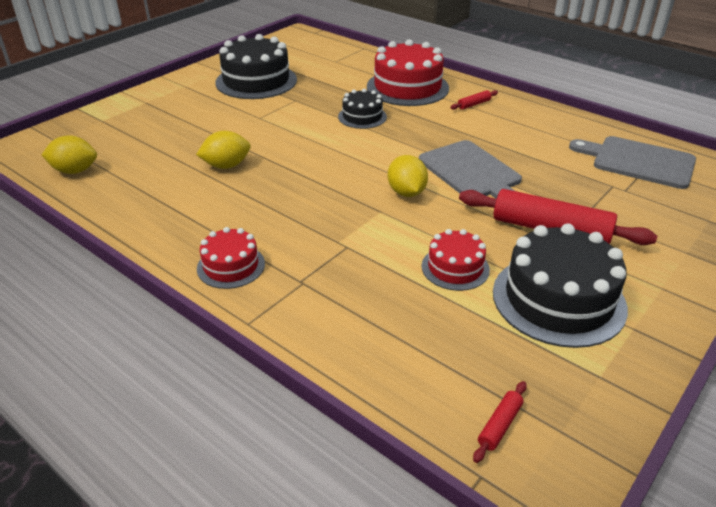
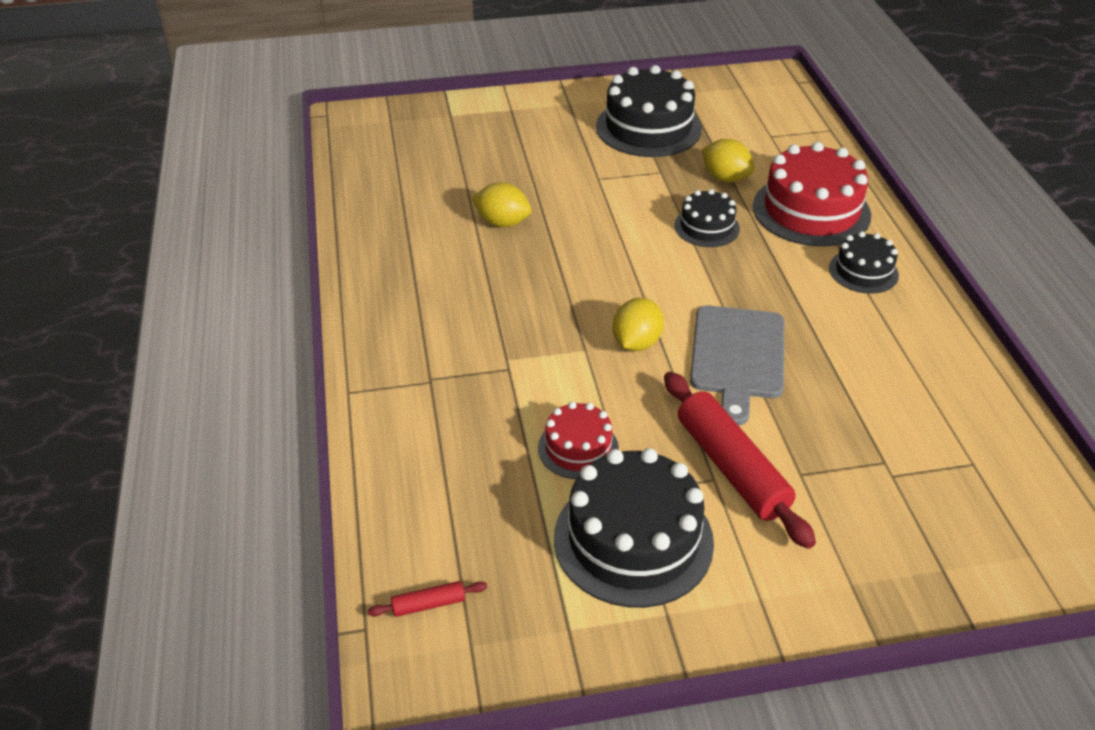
camera: 40 degrees right, 5 degrees up
(75, 171) = (373, 165): yellow lemon -> yellow lemon (725, 178)
(231, 266) = (392, 331): red cake -> none
(474, 104) = (863, 271): red rolling pin -> black cake
(638, 161) = (969, 452): grey cutting board -> none

